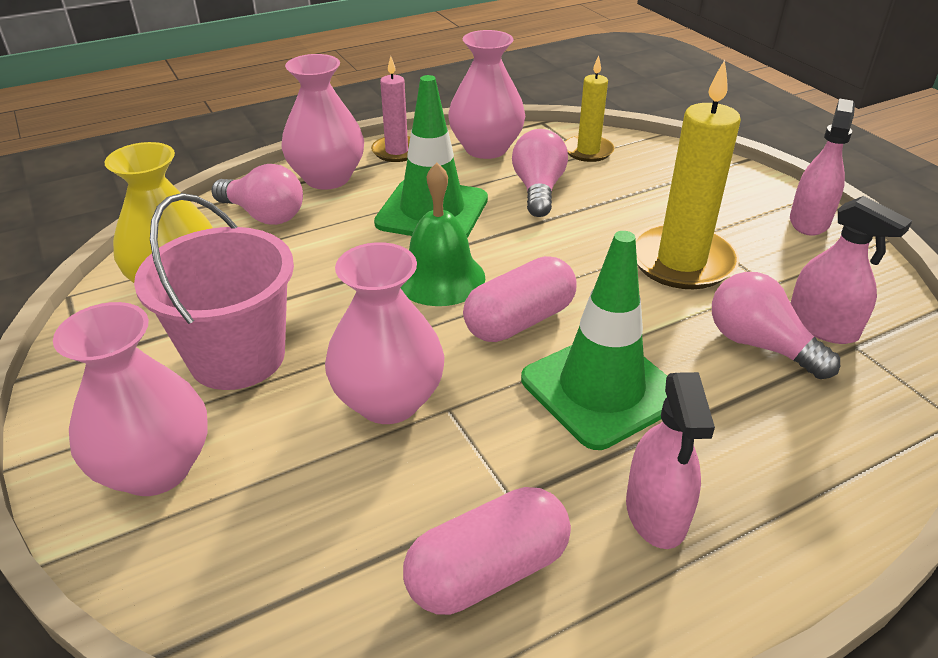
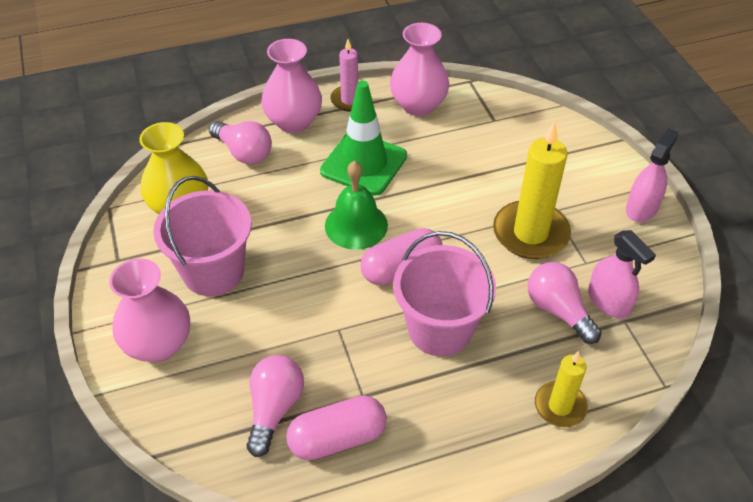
camera: 10 degrees right, 10 degrees up
(388, 401) = (303, 318): pink vase -> none
(538, 190) = (446, 152): pink light bulb -> pink light bulb (274, 409)
(588, 151) = (497, 117): yellow candle -> yellow candle (560, 406)
(601, 389) = (440, 329): green traffic cone -> pink bucket
(656, 512) = (446, 418): pink spray bottle -> none

